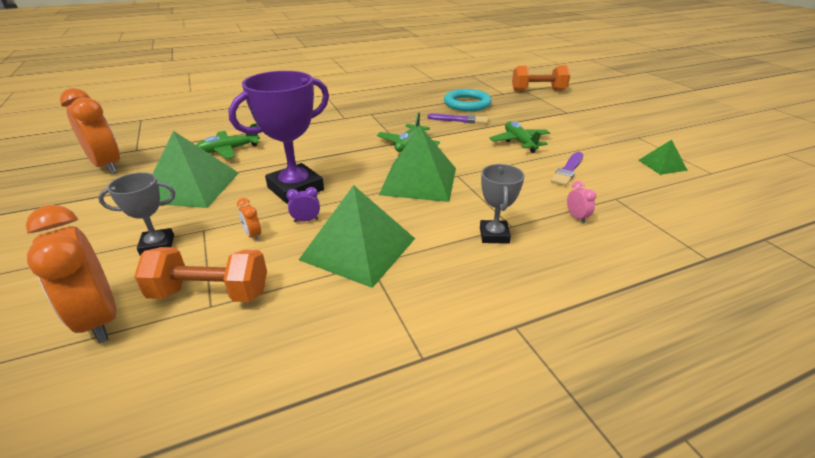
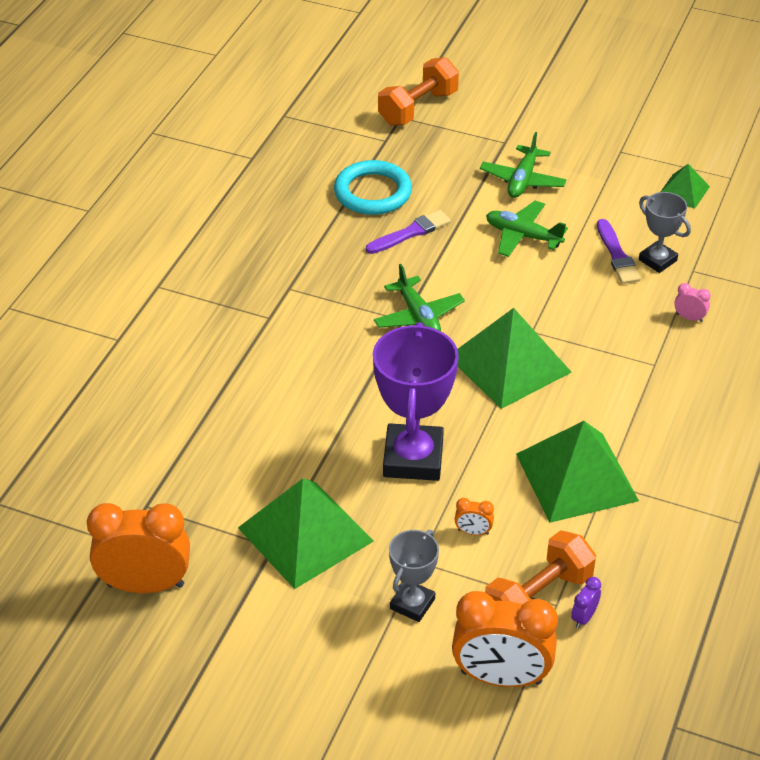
camera: 45 degrees left, 10 degrees up
(228, 150) = (237, 463): green plane -> green plane (522, 180)
(306, 220) = (488, 484): purple clock -> purple clock (584, 617)
(494, 235) = (654, 385): grey trophy -> grey trophy (657, 260)

